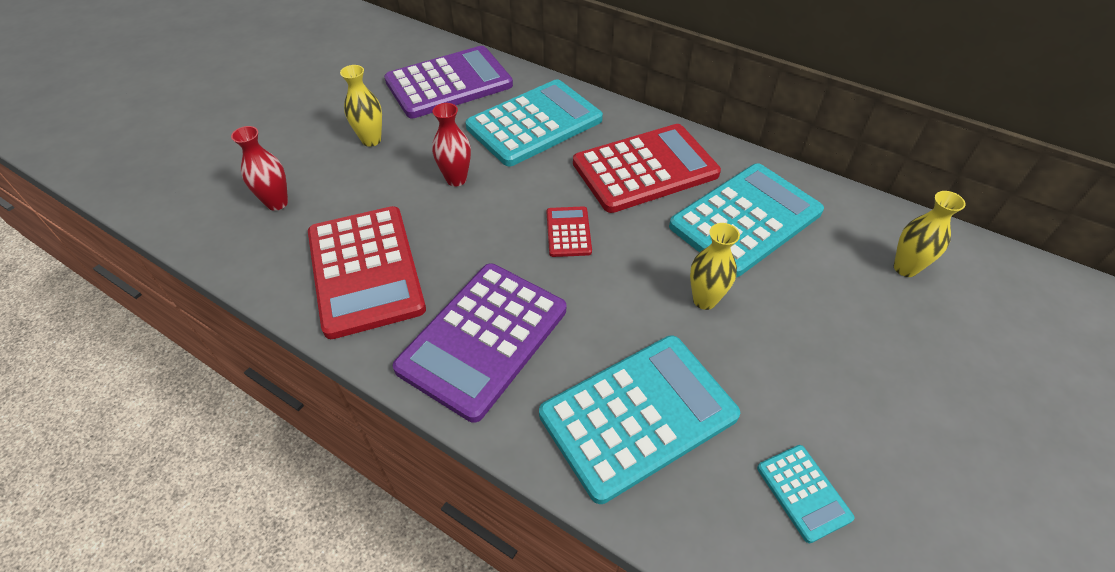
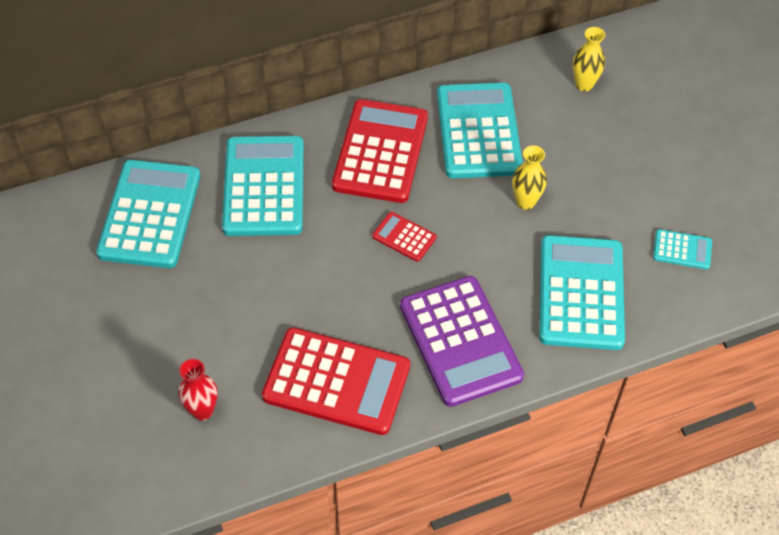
camera: 55 degrees left, 5 degrees up
(371, 140) = (178, 309): yellow vase -> none
(449, 83) = (150, 214): purple calculator -> turquoise calculator
(456, 179) = (285, 274): red vase -> none

